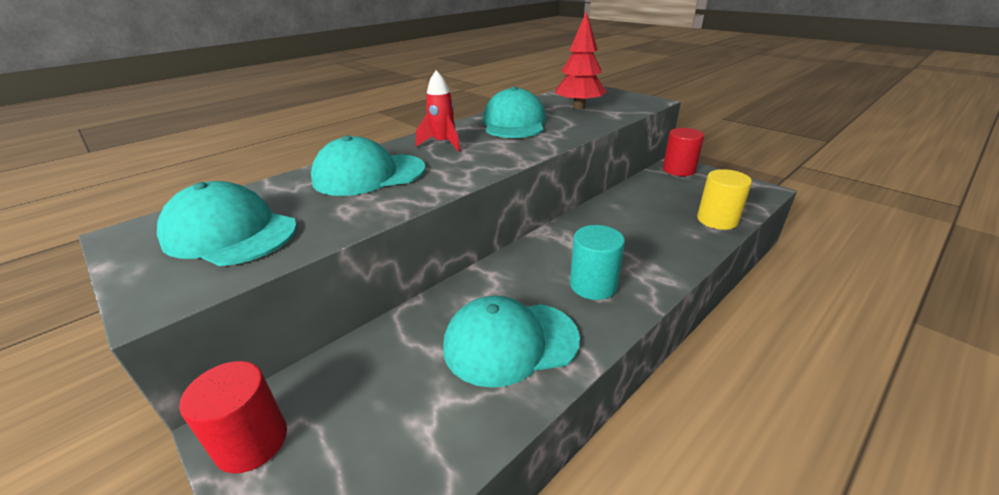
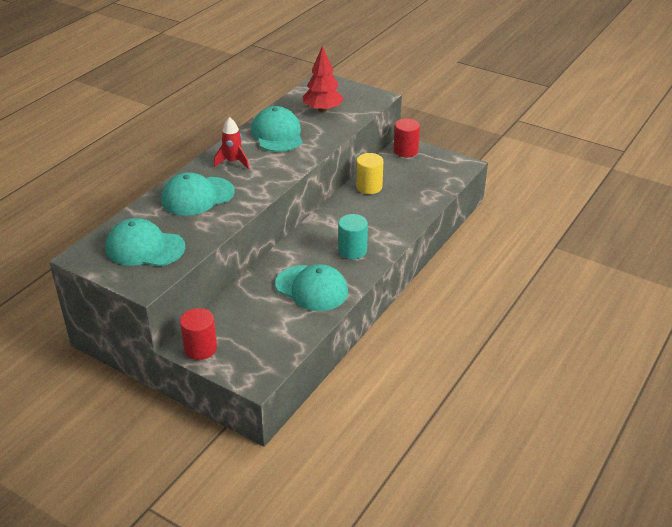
camera: 15 degrees left, 5 degrees up
(510, 342) = (311, 288): turquoise cap -> turquoise cap turned 120 degrees counterclockwise
(717, 220) = (429, 194): yellow cylinder -> yellow cylinder (369, 187)

